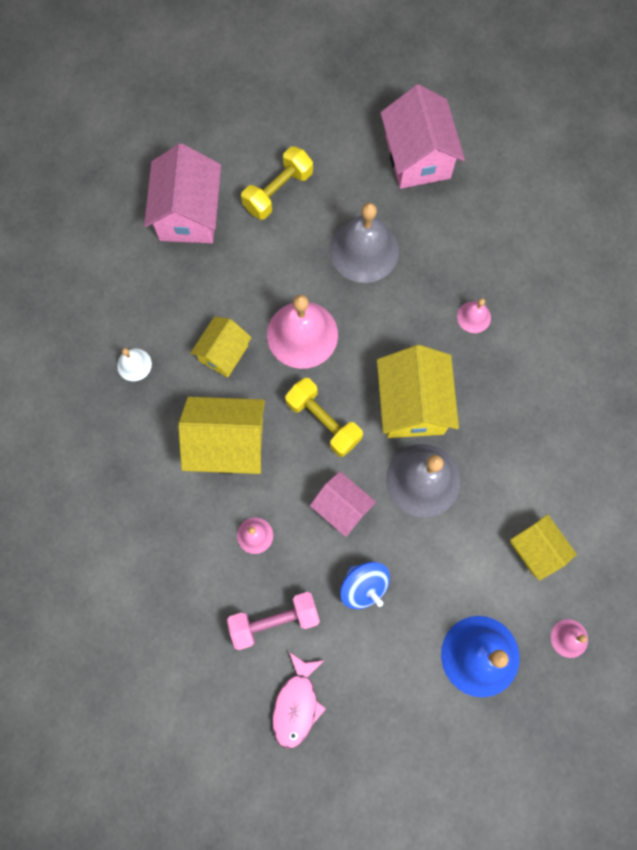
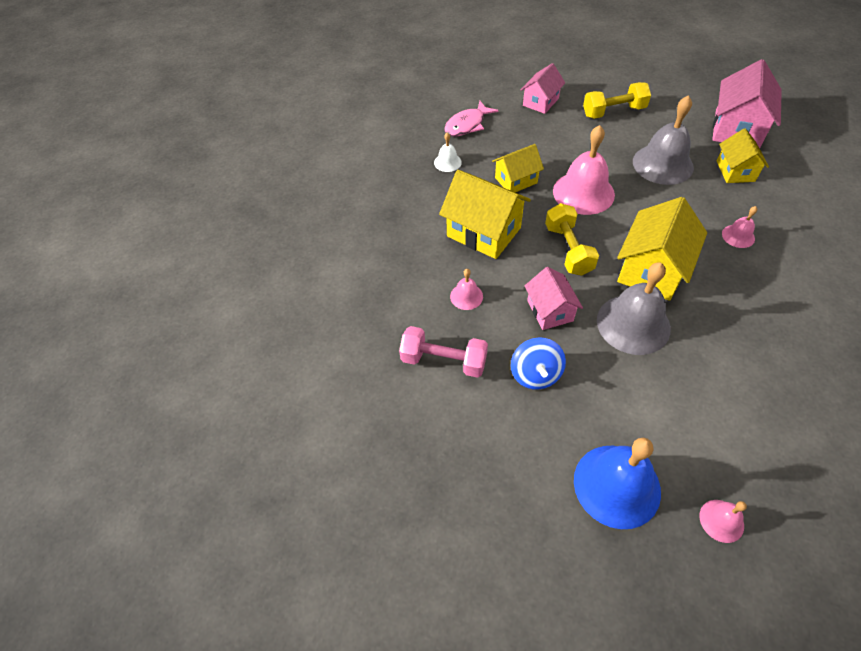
camera: 35 degrees right, 20 degrees down
(189, 214) = (540, 102): pink house -> pink house, size x0.61
(296, 704) = (422, 431): pink fish -> pink fish (467, 125)
(536, 549) = (720, 426): yellow house -> yellow house (735, 171)

